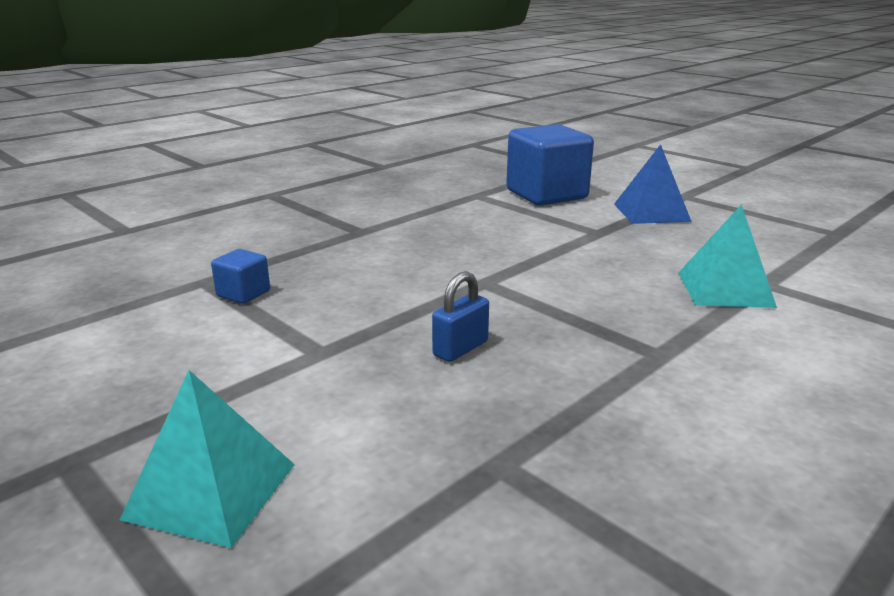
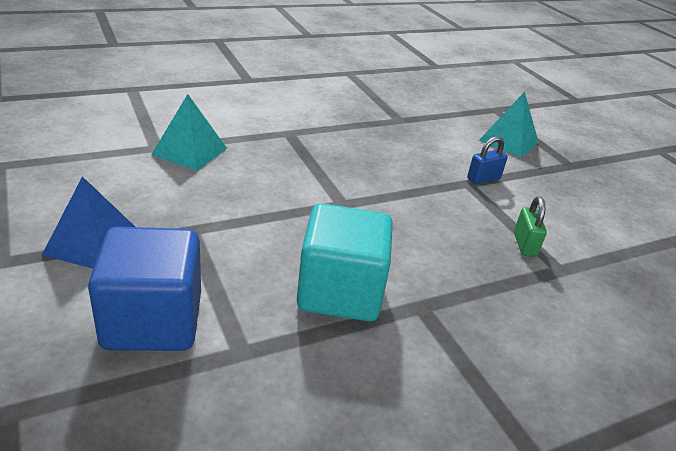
camera: 165 degrees left, 10 degrees up
(243, 294) = (524, 244): blue cube -> green padlock
(433, 226) = (340, 292): none -> turquoise cube
(460, 348) = (389, 163): blue padlock -> blue padlock (483, 179)

